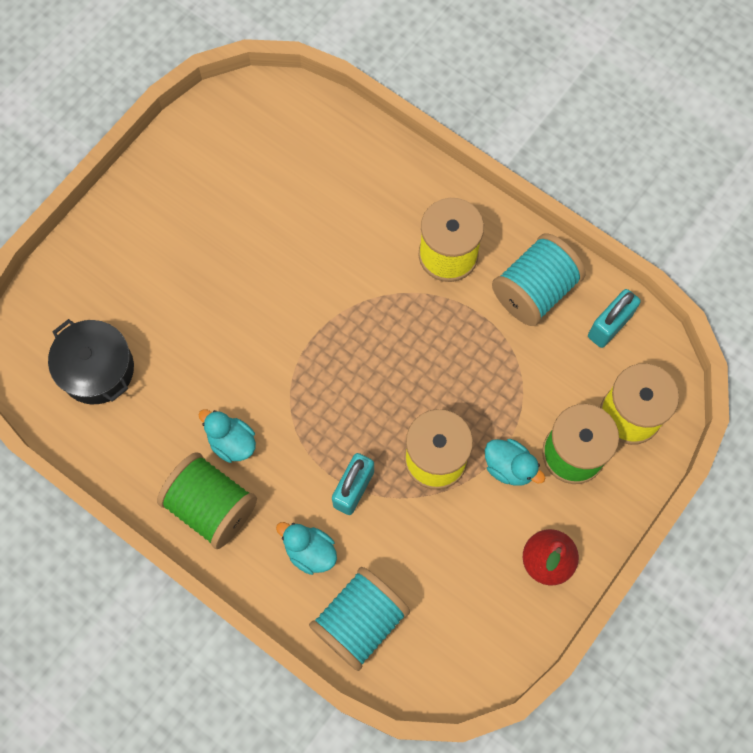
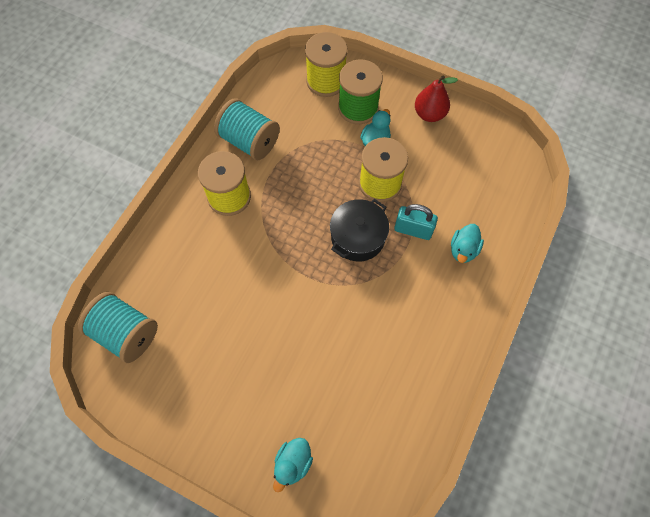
camera: 100 degrees left, 5 degrees down
(97, 369) = (364, 436): black pot -> black pot (358, 237)
(211, 506) = (450, 322): green spool -> none
(232, 442) = (399, 317): turquoise duck -> turquoise duck (293, 463)
(360, 621) = (499, 211): turquoise spool -> turquoise spool (126, 333)
(609, 326) = (268, 97): turquoise padlock -> none

